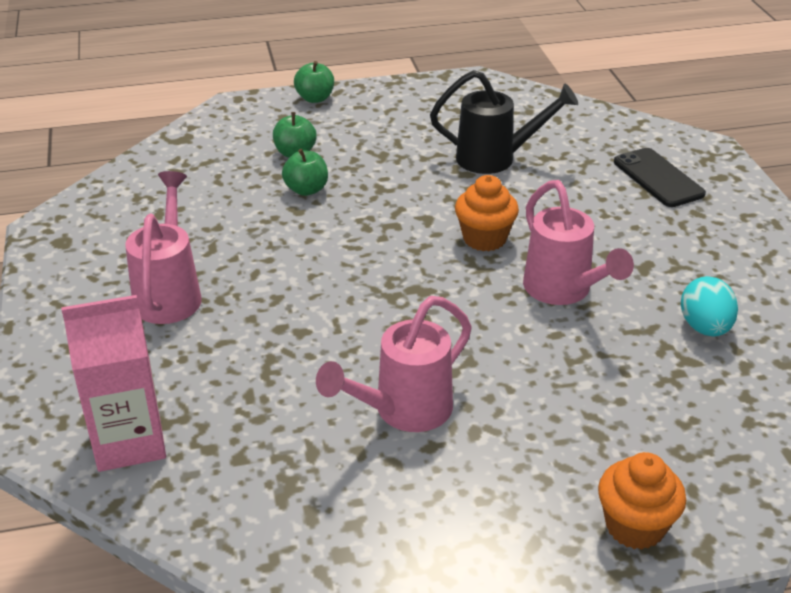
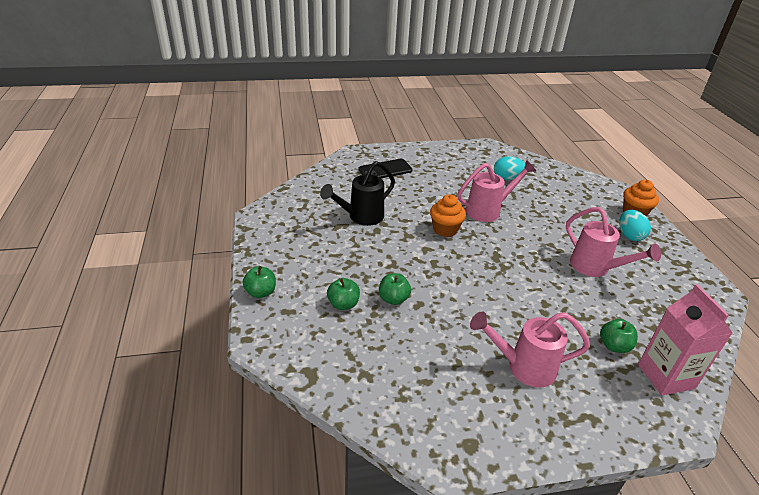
camera: 90 degrees left, 0 degrees up
(200, 394) = (614, 346): none -> green apple
(496, 159) = (361, 217): black watering can -> black watering can turned 135 degrees counterclockwise
(531, 493) = (629, 235): none -> turquoise egg

